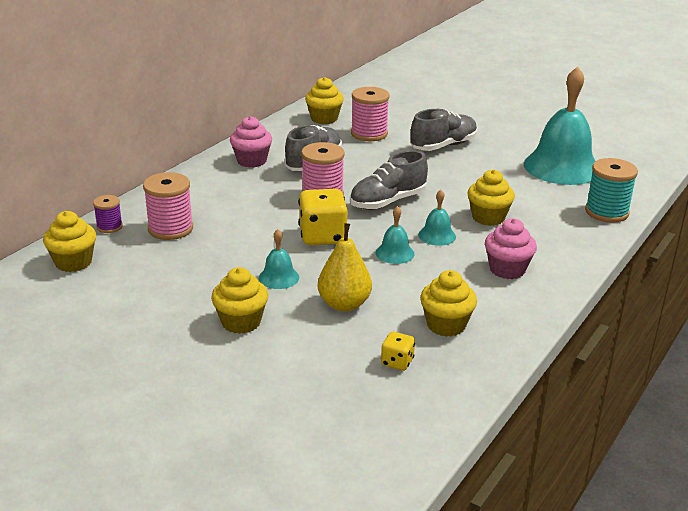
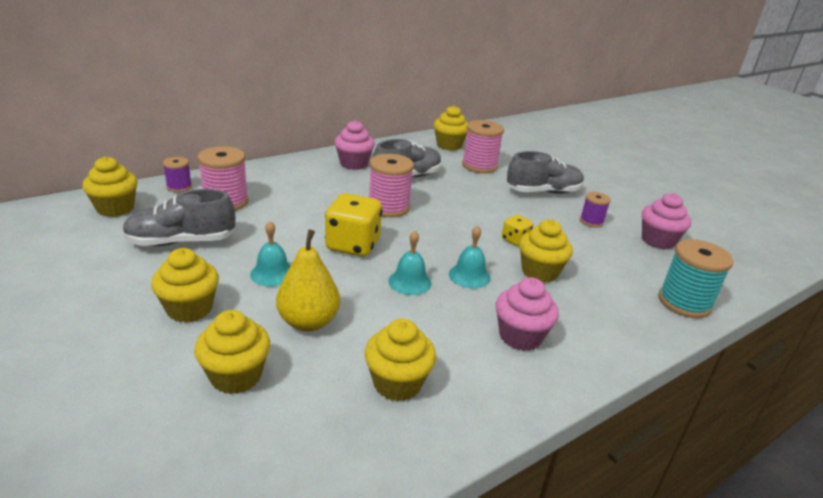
camera: 20 degrees right, 0 degrees up
(328, 355) = (236, 376): none -> yellow cupcake
(388, 202) = (446, 229): grey shoe -> grey shoe (181, 242)
(397, 362) = (301, 413): yellow dice -> yellow dice (515, 240)
(500, 163) = (591, 221): none -> purple spool
(562, 167) = (658, 241): turquoise bell -> pink cupcake

